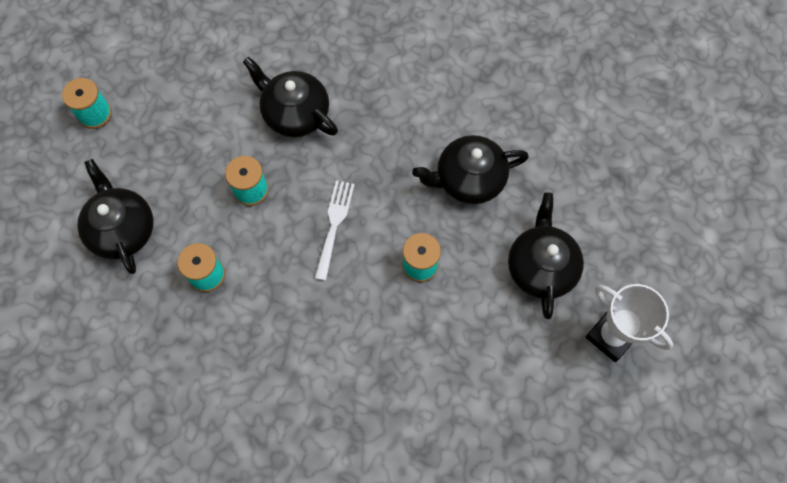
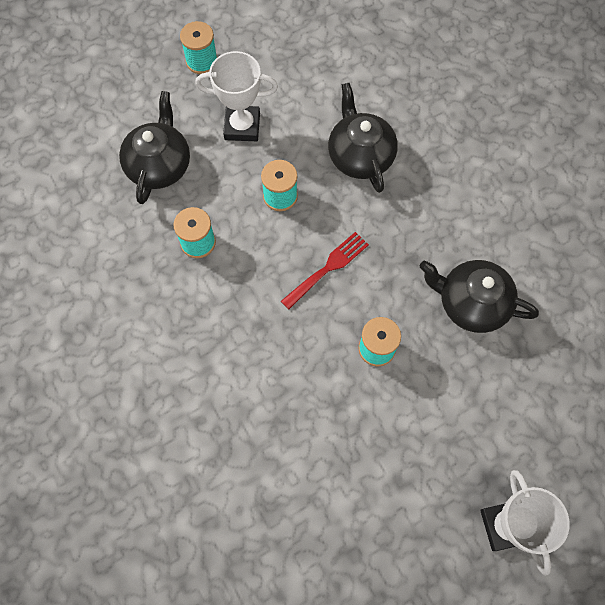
camera: 35 degrees right, 0 degrees up
(174, 150) = (242, 126): none -> white trophy
(334, 225) = (328, 268): white fork -> red fork
(541, 267) = (483, 421): black teapot -> none

